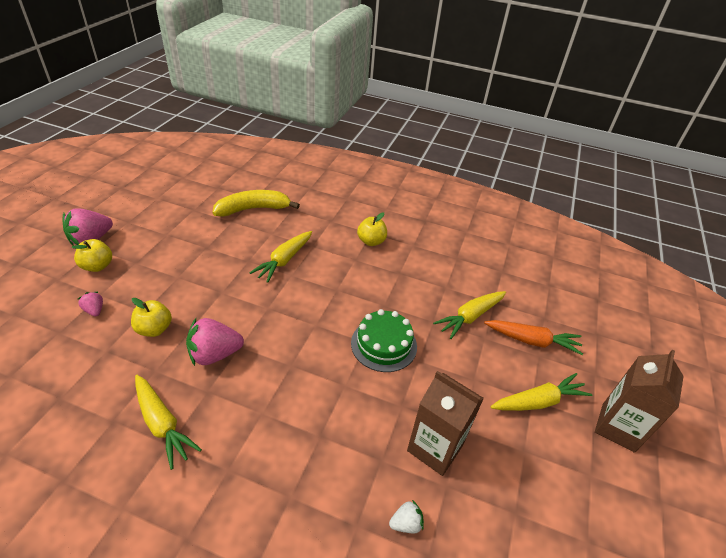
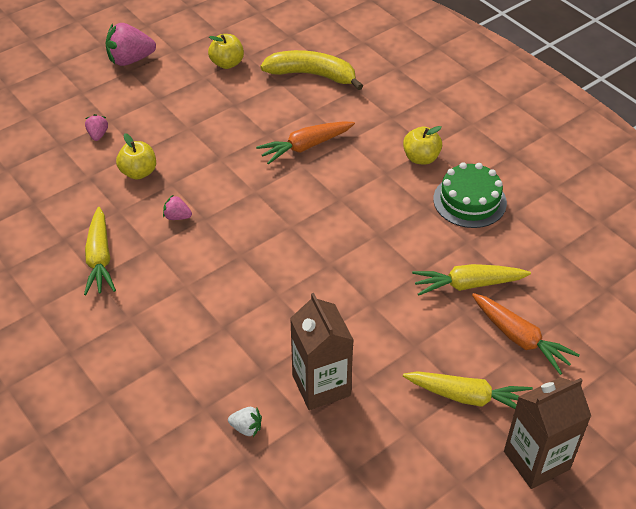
camera: 35 degrees right, 5 degrees up
(97, 266) = (122, 90): yellow apple -> yellow apple (227, 63)
(215, 354) = (177, 217): pink strawberry -> pink strawberry, size x0.50
(284, 260) = (306, 146): yellow carrot -> orange carrot
(384, 344) = (346, 273): green cake -> green cake (469, 201)

